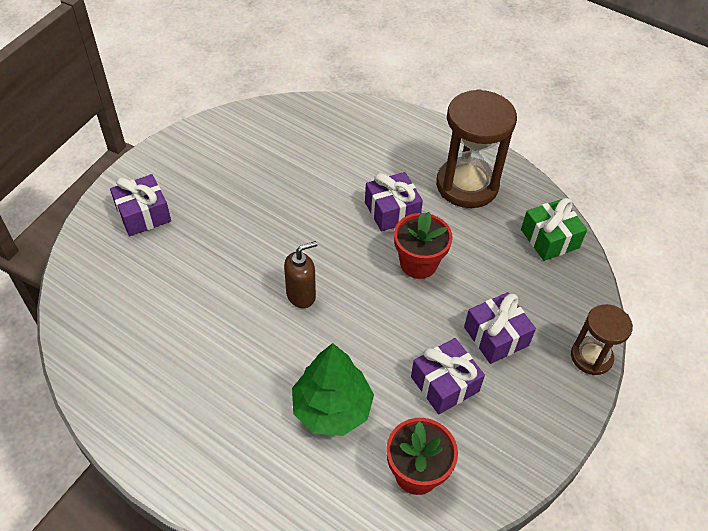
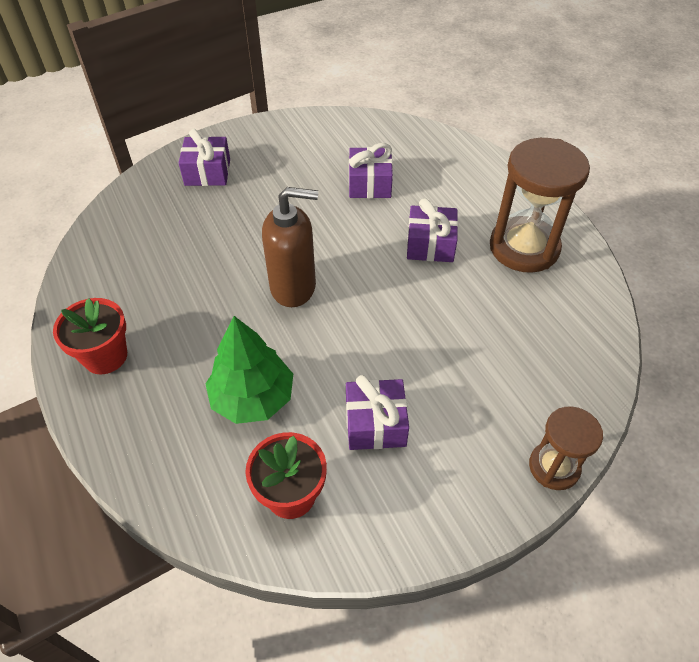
camera: 30 degrees right, 0 degrees up
(301, 295) = (293, 287): brown soap dispenser -> brown soap dispenser, size x1.59
(418, 263) = (424, 301): red flower pot -> red flower pot (105, 356)
(496, 336) = (459, 401): purple gift -> purple gift (369, 184)
(549, 239) = (583, 330): green gift -> none

